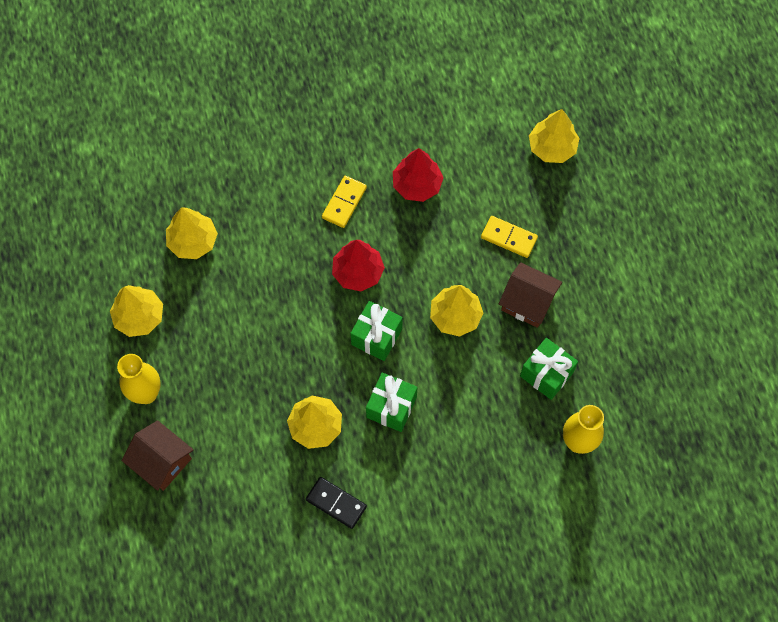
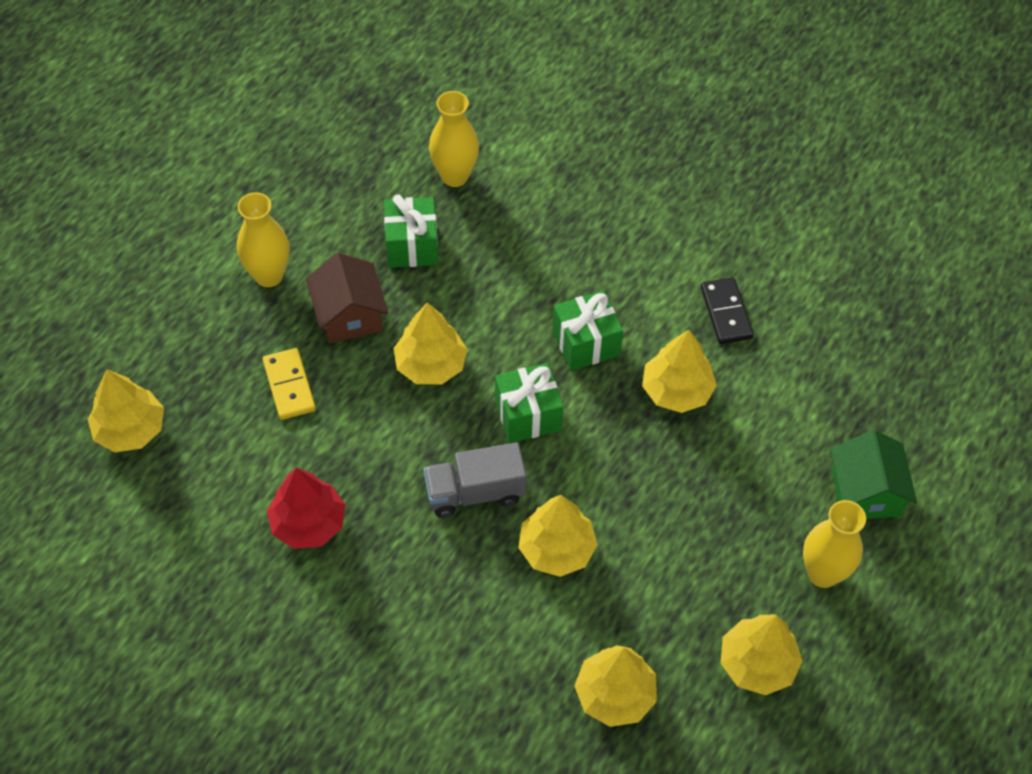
camera: 135 degrees left, 10 degrees down
(162, 461) = (865, 492): brown house -> green house
(289, 282) = (556, 549): none -> yellow tree
(344, 203) = (405, 578): yellow domino -> none
(358, 272) = (475, 492): red tree -> grey truck
(594, 283) = (268, 275): none -> yellow vase

